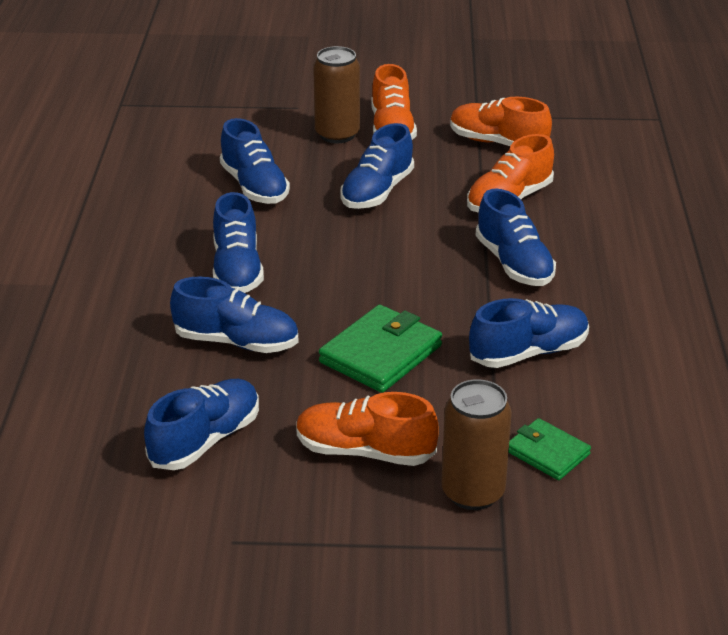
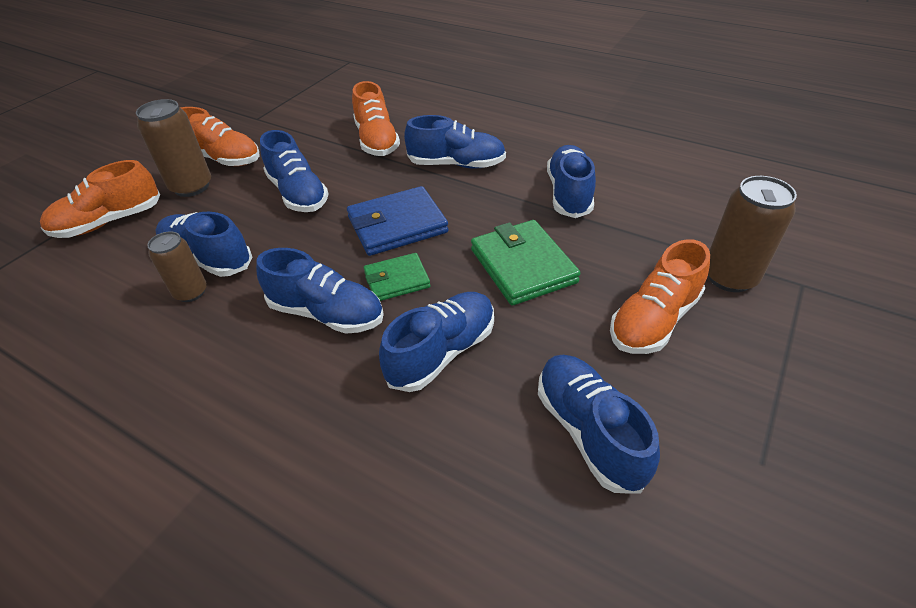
camera: 60 degrees left, 10 degrees up
(211, 197) = (191, 292): none -> brown can
(254, 187) = (208, 258): blue shoe -> blue shoe turned 150 degrees counterclockwise
(379, 263) = (397, 225): none -> blue wallet
(497, 143) = (301, 122): orange shoe -> orange shoe (109, 222)
(547, 453) = (693, 225): green wallet -> green wallet (397, 280)

